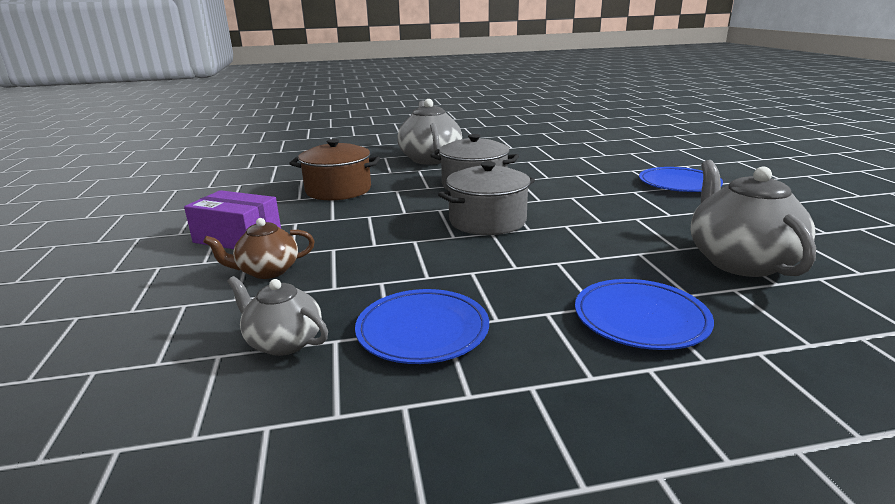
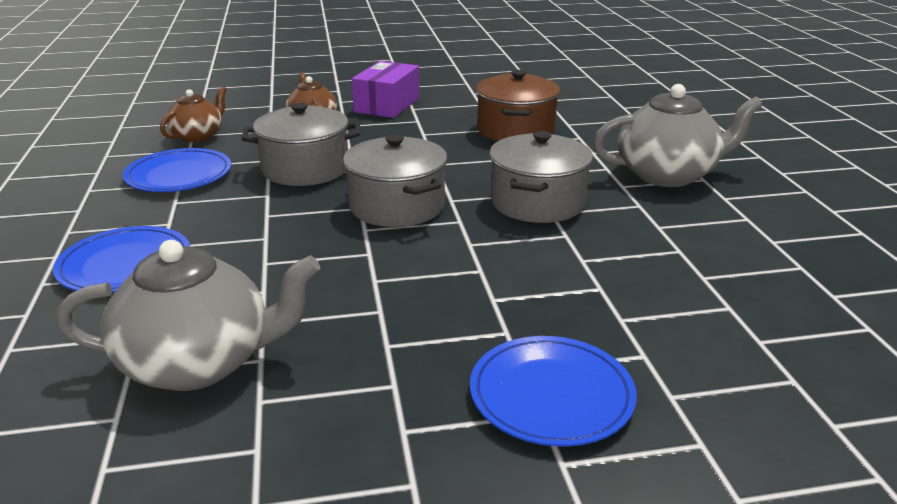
camera: 90 degrees right, 5 degrees up
(283, 342) = (198, 136): grey teapot -> brown teapot
(410, 261) = (305, 169): none -> grey pot

